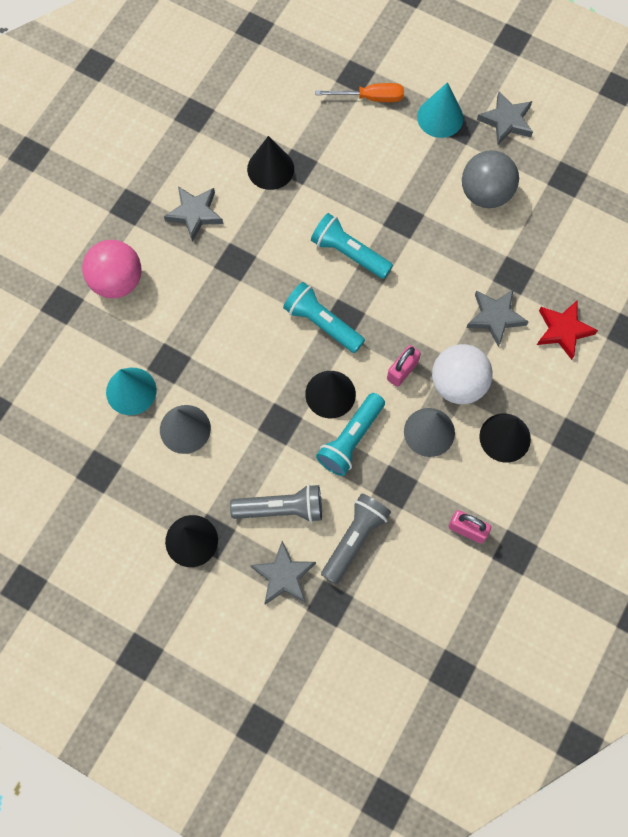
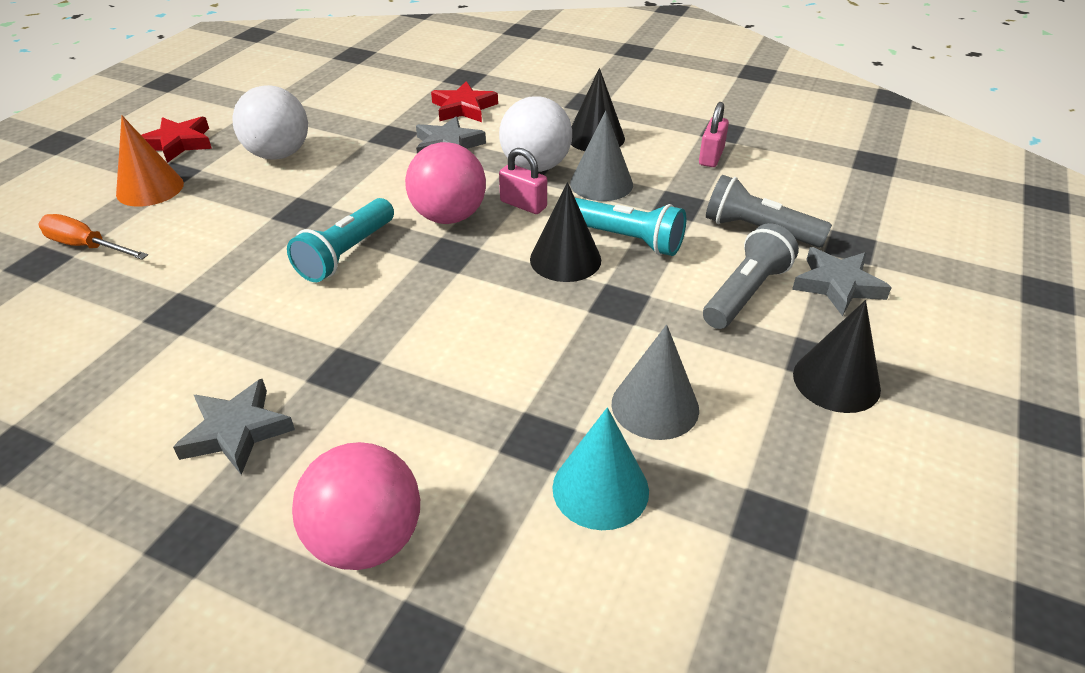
camera: 95 degrees left, 30 degrees down
(270, 168) = (173, 341): black cone -> none
(281, 509) = (746, 293): grey flashlight -> grey flashlight turned 45 degrees clockwise
(322, 323) = (457, 272): turquoise flashlight -> none
(370, 98) = (86, 246): orange screwdriver -> orange screwdriver turned 60 degrees counterclockwise
(389, 318) = (449, 217): none -> pink ball
(440, 117) = (150, 188): turquoise cone -> orange cone
(485, 193) = (278, 155): grey ball -> white ball
(506, 121) = (178, 143): grey star -> red star

